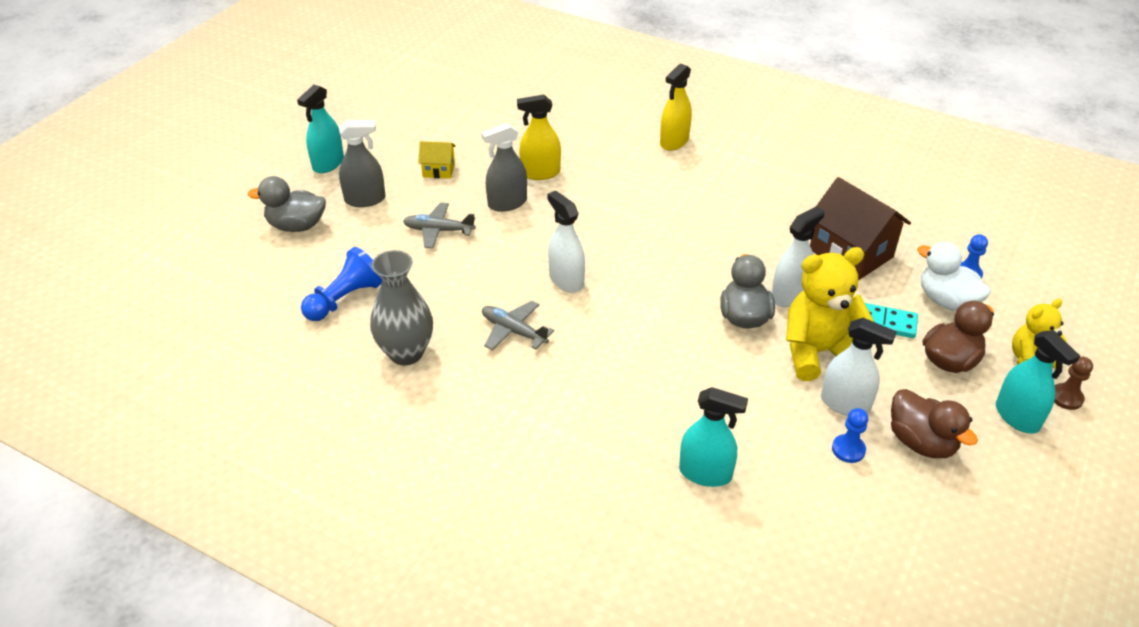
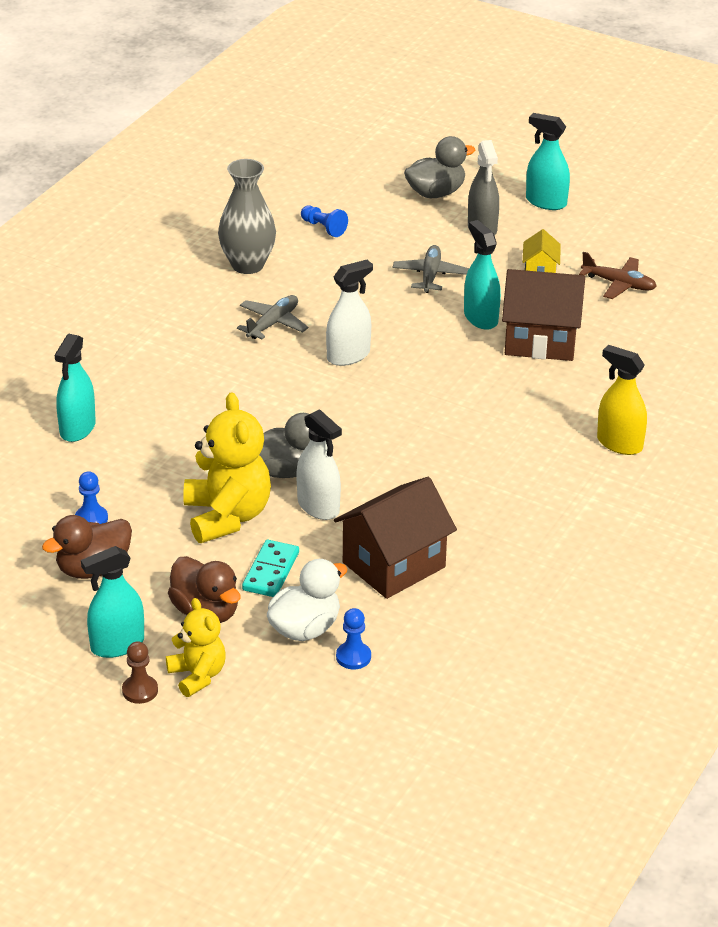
camera: 90 degrees right, 5 degrees down
(296, 226) = (436, 193): grey duck -> grey duck turned 60 degrees clockwise
(345, 299) = (323, 228): blue pawn -> blue pawn, size x0.62
(461, 132) = (619, 284): none -> brown plane
(507, 203) = (480, 318): grey spray bottle -> turquoise spray bottle
(540, 173) = (541, 340): yellow spray bottle -> brown house
(845, 404) = (151, 525): white spray bottle -> none

